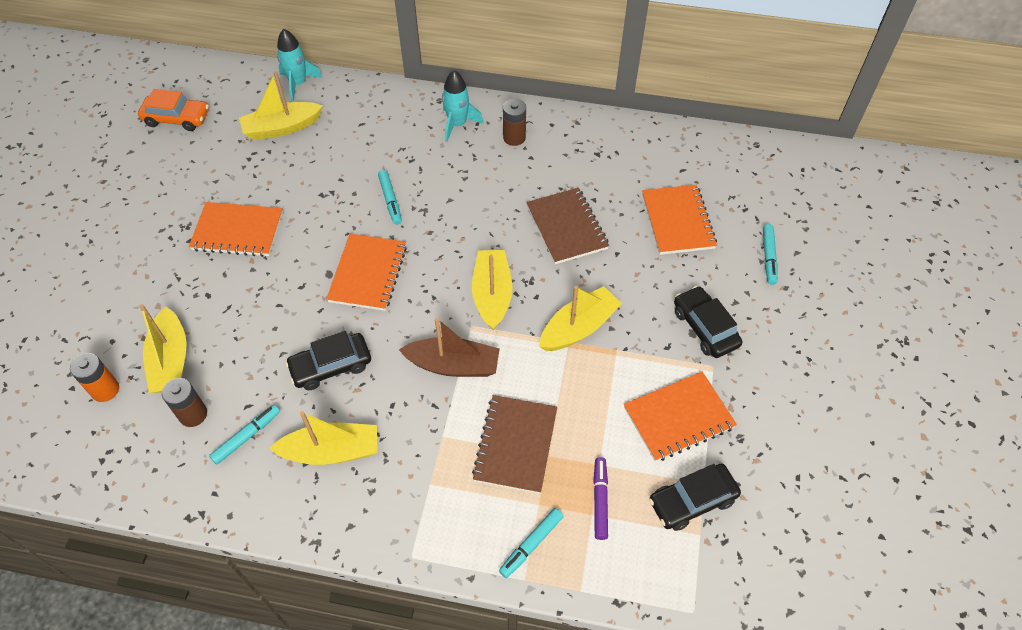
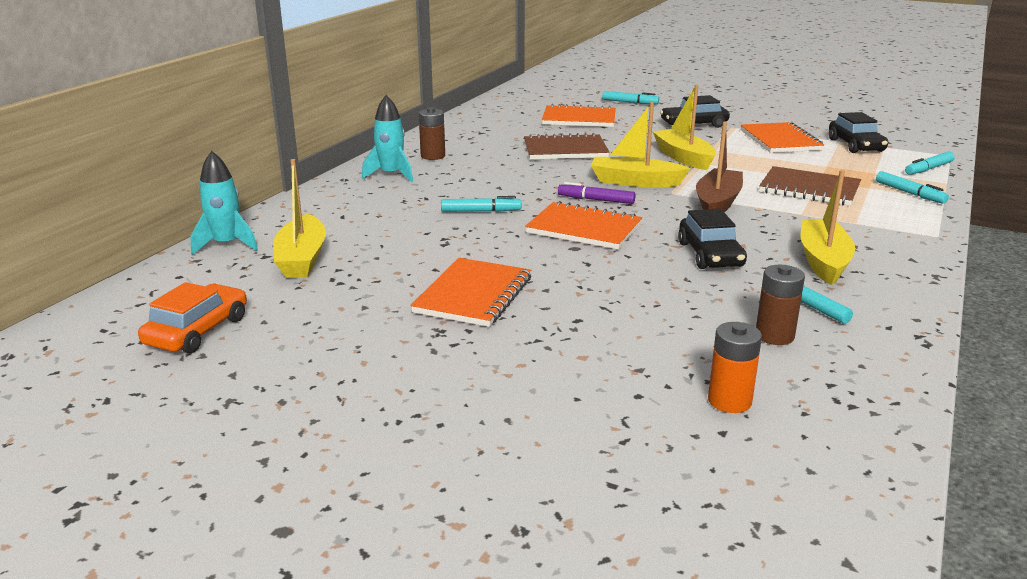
camera: 75 degrees left, 30 degrees down
(171, 360) = (684, 348): yellow boat -> none
(600, 500) = (861, 169): purple marker -> purple marker (596, 200)
(626, 577) = (928, 169): none -> turquoise marker

